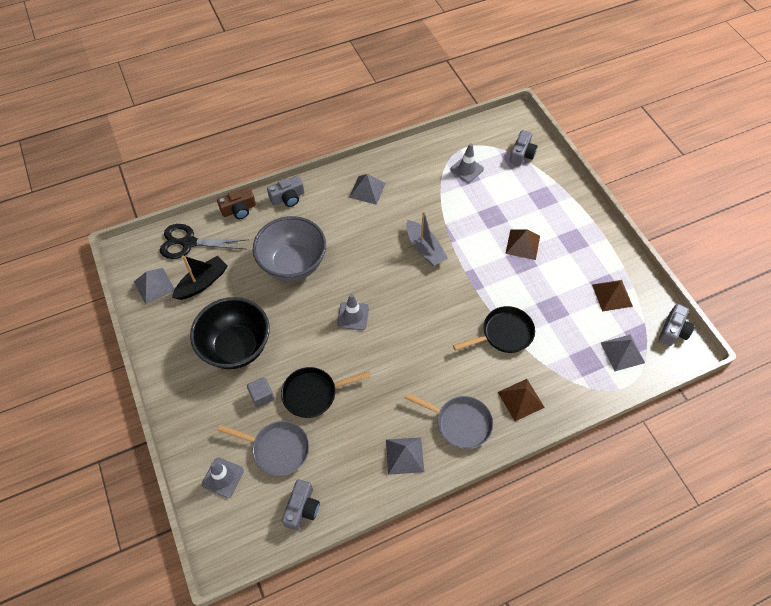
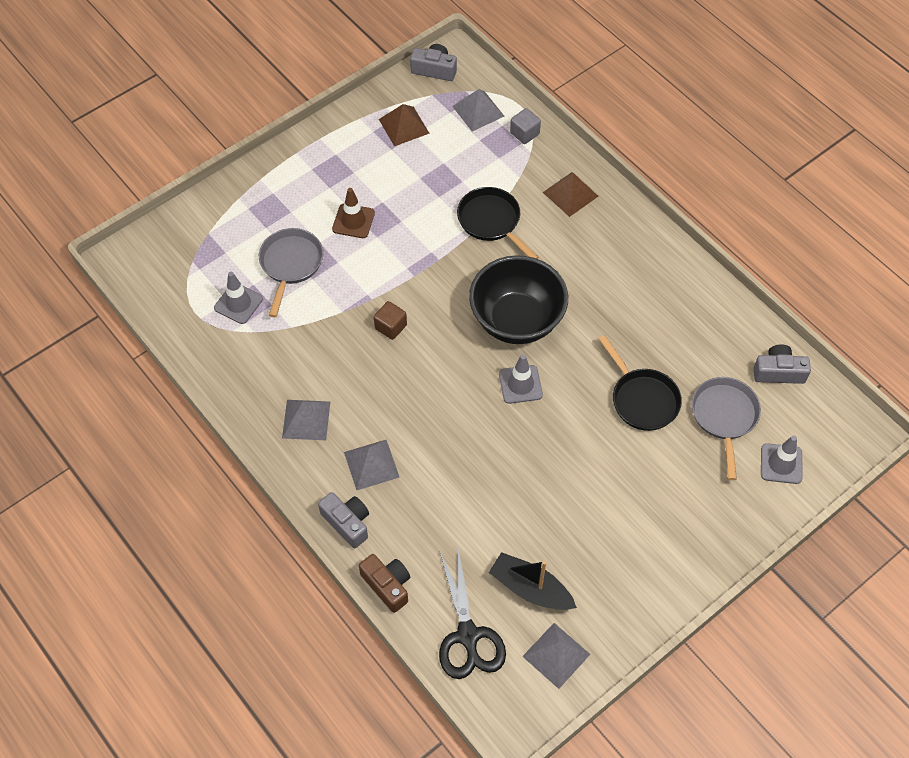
camera: 105 degrees left, 0 degrees up
(236, 347) = (612, 508): black bowl -> black bowl (516, 321)
(262, 396) = (667, 455): grey cube -> grey cube (524, 133)
(293, 264) = (463, 479): grey bowl -> none
(404, 455) = (679, 289): grey pyramid -> grey pyramid (371, 464)
(424, 248) = (390, 327): grey boat -> brown cube
(460, 423) = (620, 245): grey pan -> grey pan (290, 264)
(521, 154) = (195, 243): grey camera -> none
(522, 244) = (353, 221): brown pyramid -> brown traffic cone

